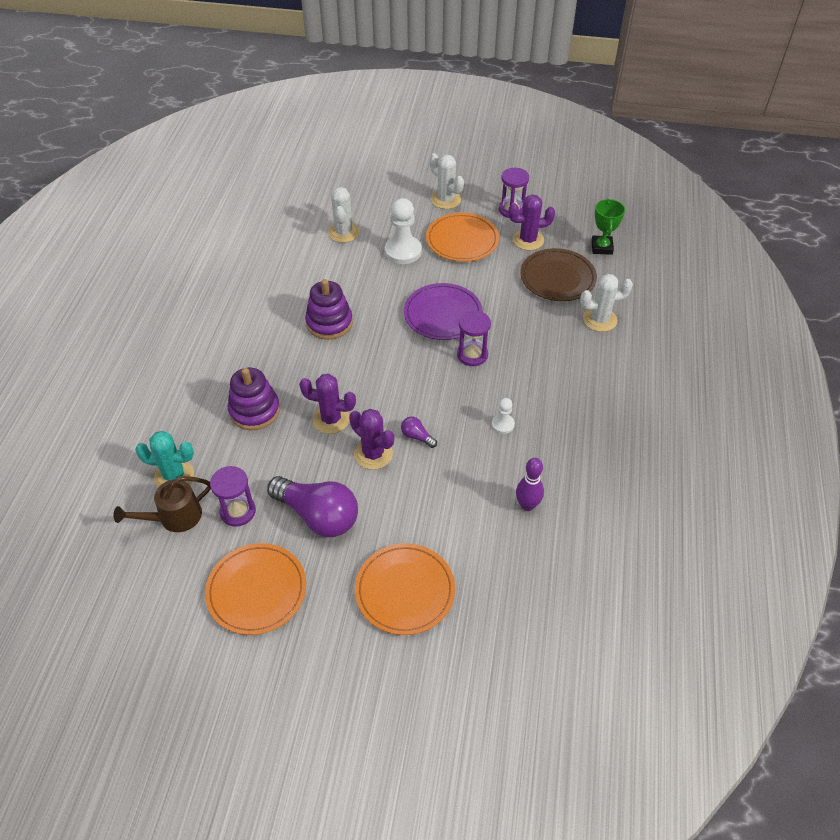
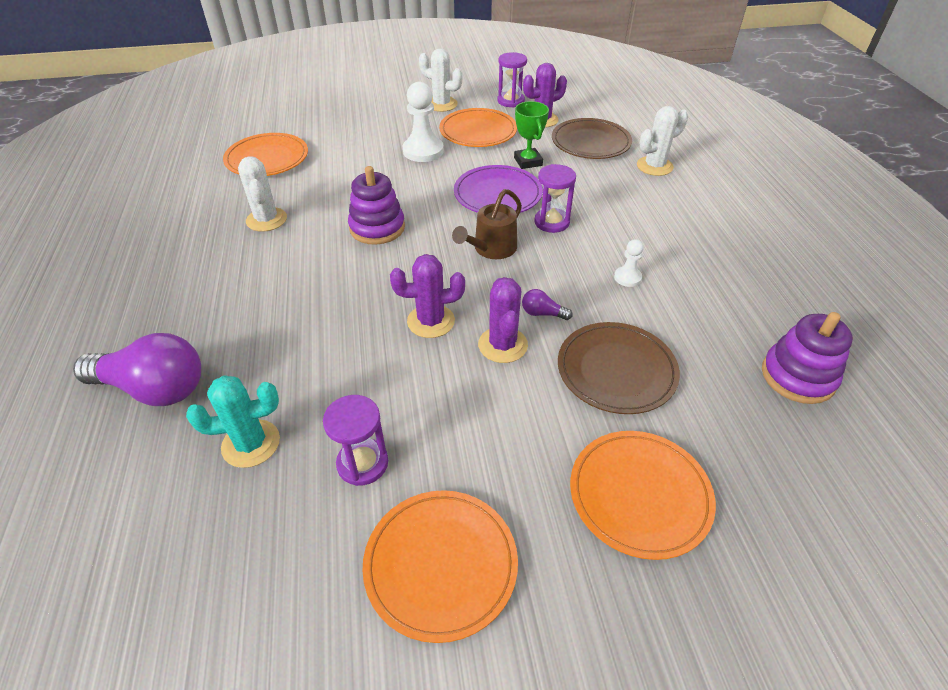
camera: 20 degrees left, 5 degrees down
(174, 517) = (273, 499): brown watering can -> brown watering can (491, 249)
(254, 410) = (329, 336): purple stacking toy -> purple stacking toy (797, 376)
(271, 228) = (267, 159): none -> orange plate
(318, 516) = (474, 436): purple light bulb -> purple light bulb (154, 388)
(343, 232) = (350, 147): white cactus -> white cactus (266, 220)
(373, 454) = (503, 345): purple cactus -> purple cactus turned 60 degrees clockwise
(444, 499) = (616, 370): none -> brown plate
(527, 505) = (711, 350): purple bowling pin -> none
(601, 247) = (613, 113): green trophy -> green trophy (528, 162)

